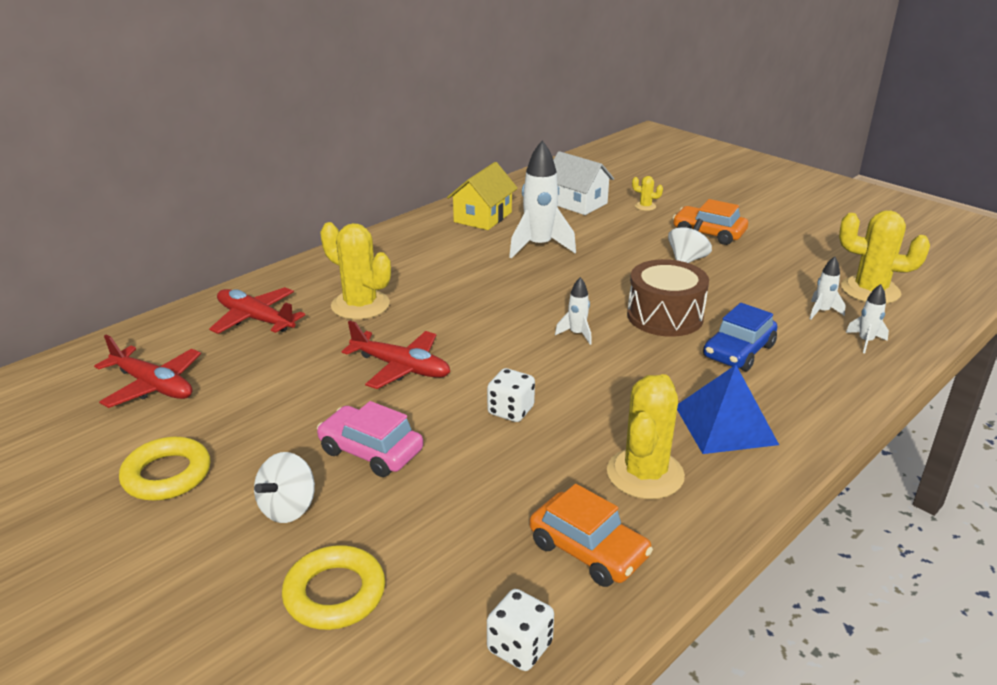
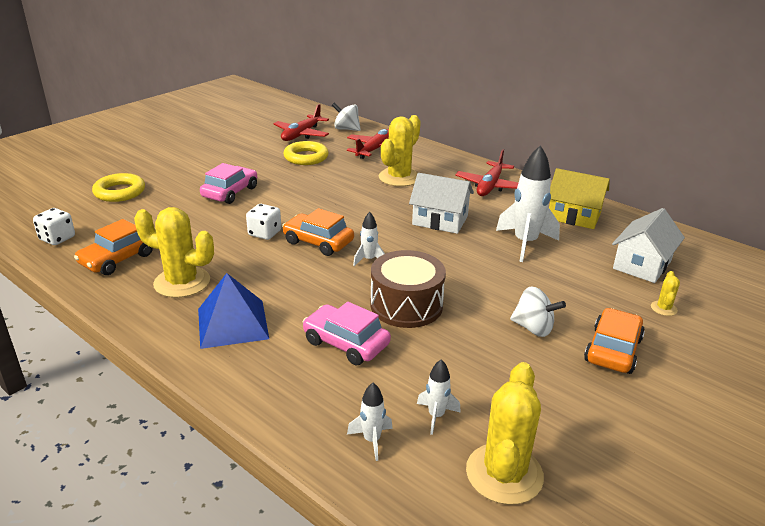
camera: 85 degrees right, 0 degrees up
(167, 475) = (222, 147): yellow ring -> yellow ring (306, 157)
(288, 508) = (187, 176): white spinning top -> white spinning top (346, 129)
(401, 368) = (319, 195): red plane -> red plane (490, 186)
(485, 286) = (440, 220): none -> white house
(535, 368) = (318, 242): none -> orange car
(738, 351) = (346, 343): blue car -> pink car

